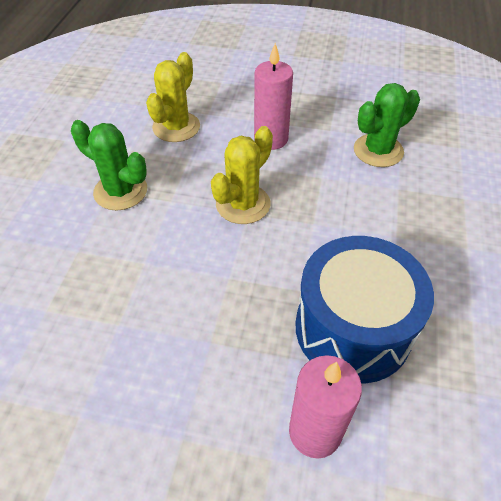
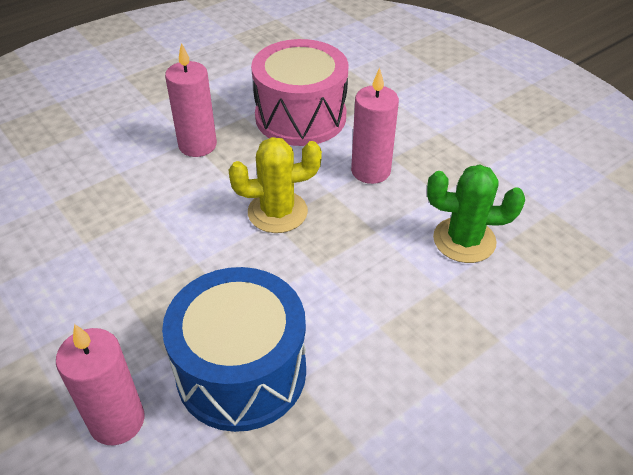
camera: 40 degrees right, 5 degrees down
(120, 191) = (197, 145): green cactus -> pink candle
(176, 127) = (300, 116): yellow cactus -> pink drum

